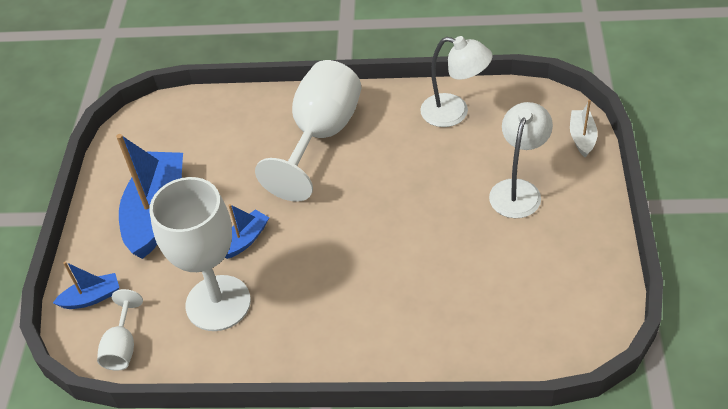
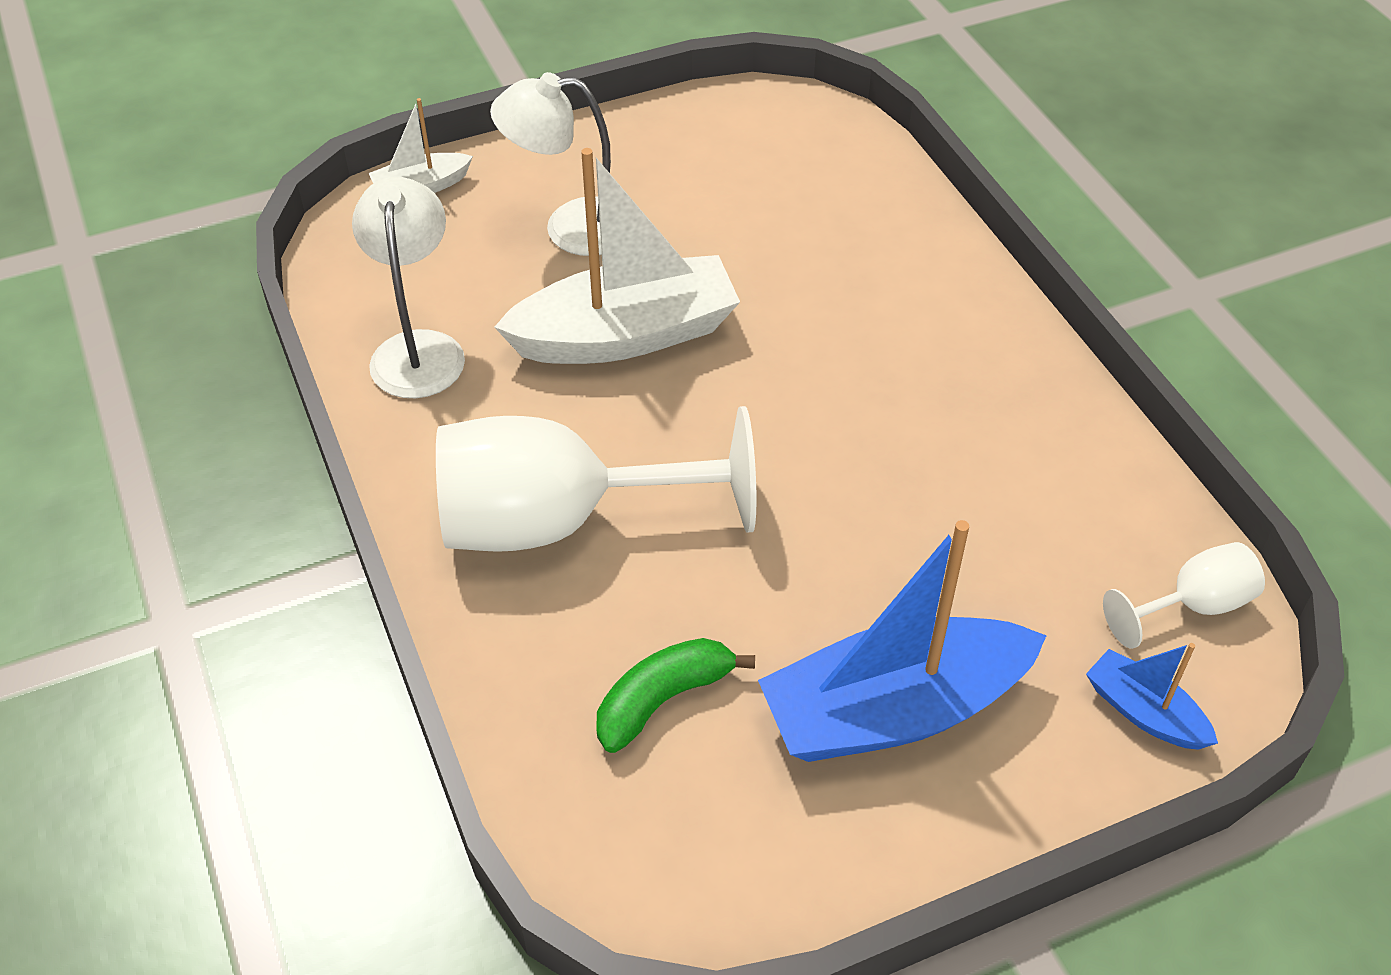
camera: 120 degrees left, 0 degrees up
(213, 144) = (663, 700): none -> green banana
(218, 303) = (1018, 511): white goblet -> none
(245, 240) = (869, 532): blue boat -> none
(422, 190) = (626, 335): none -> white boat

